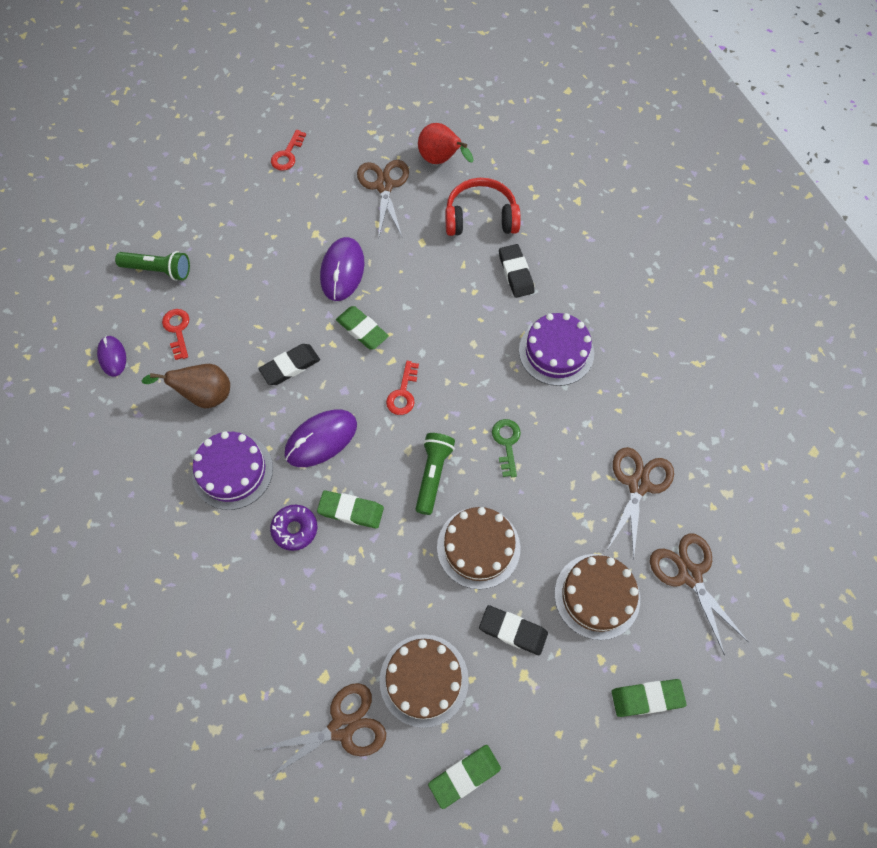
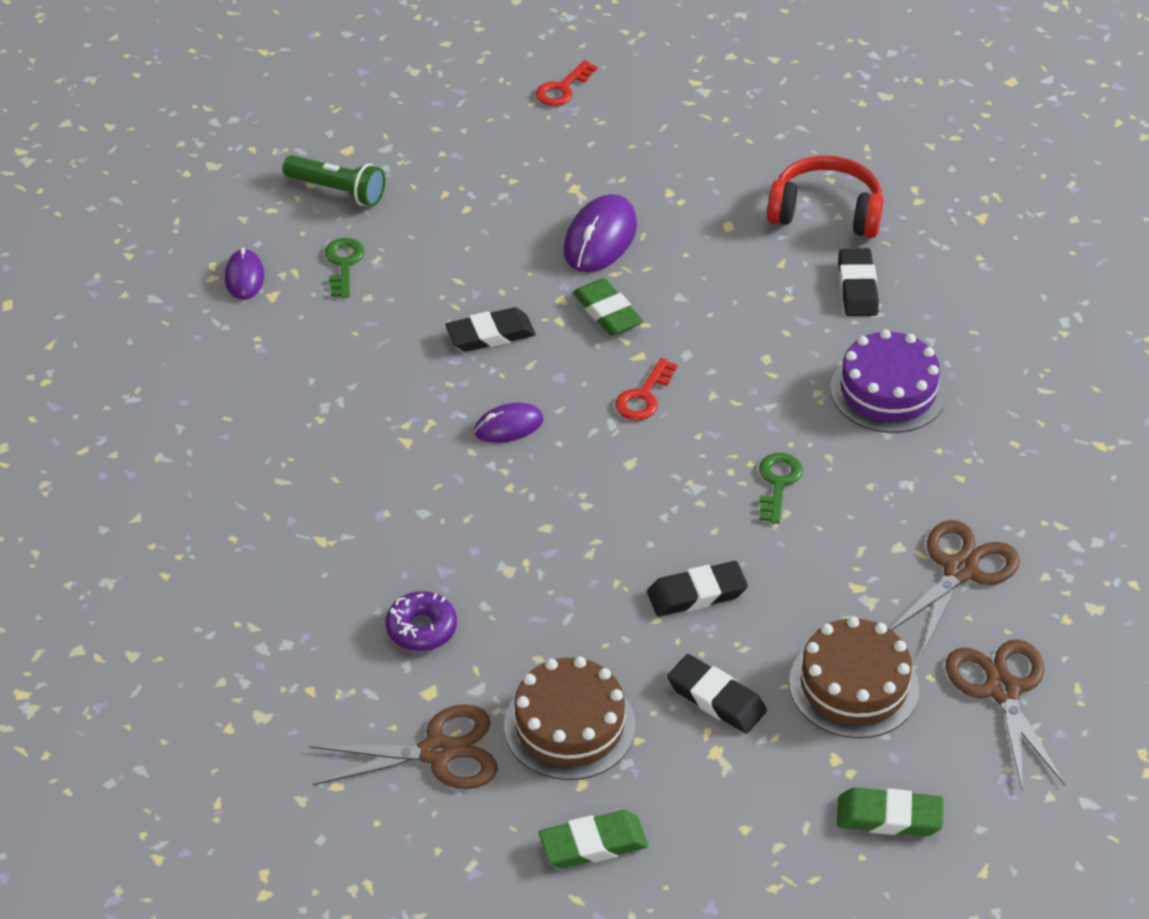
camera: 15 degrees right, 20 degrees down
(177, 330) = (344, 264): red key -> green key
(205, 395) = (359, 345): brown pear -> none
(232, 471) = (372, 437): purple cake -> none
(295, 529) = (440, 520): purple donut -> purple donut (421, 628)
(321, 439) = (508, 426): purple mouse -> purple mouse, size x0.61
(351, 511) = (525, 515): green eraser -> none
(384, 186) = (693, 149): brown scissors -> none
(433, 474) = (657, 498): green flashlight -> none
(441, 160) = (788, 133): red pear -> none
(478, 547) = (697, 594): brown cake -> black eraser

